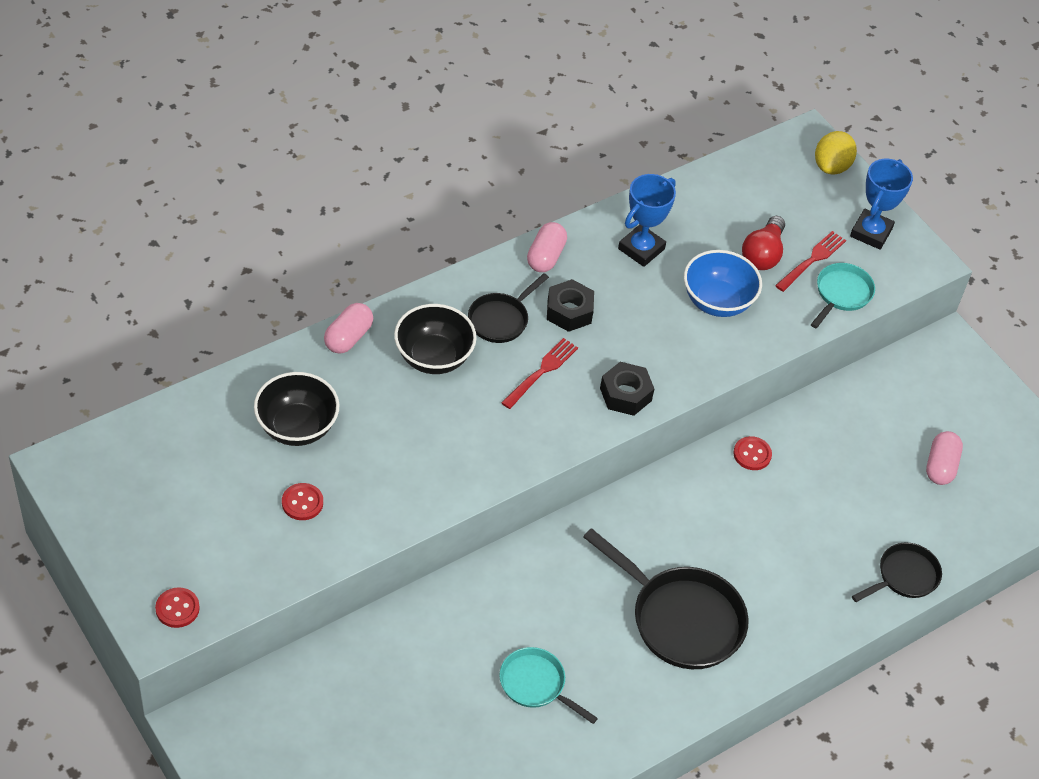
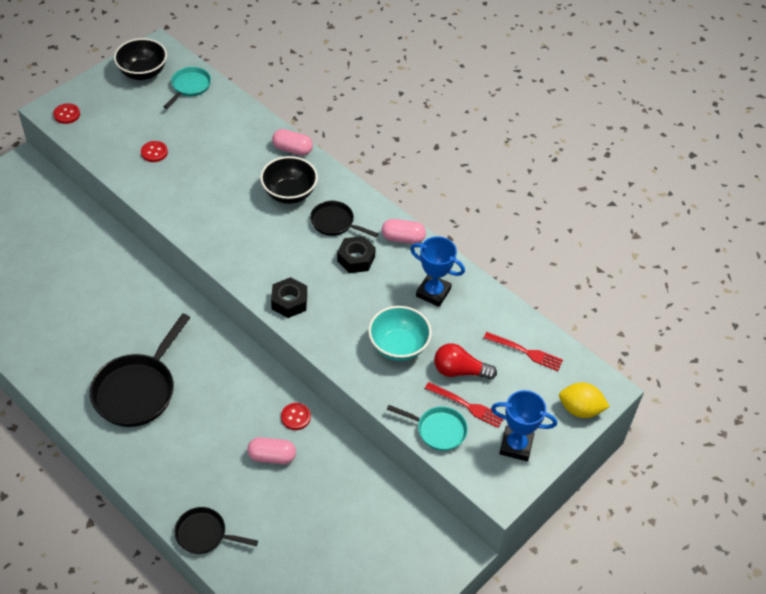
camera: 80 degrees right, 0 degrees up
(297, 427) = (212, 139): black bowl -> black bowl (143, 73)
(536, 684) = (71, 316): turquoise pan -> turquoise pan (189, 87)
(541, 372) = (295, 251): red fork -> red fork (525, 352)
(717, 301) = (398, 346): blue bowl -> turquoise bowl
(904, 576) = (204, 534): black pan -> black pan turned 150 degrees clockwise
(940, 466) = (321, 553): pink capsule -> pink capsule (272, 456)

